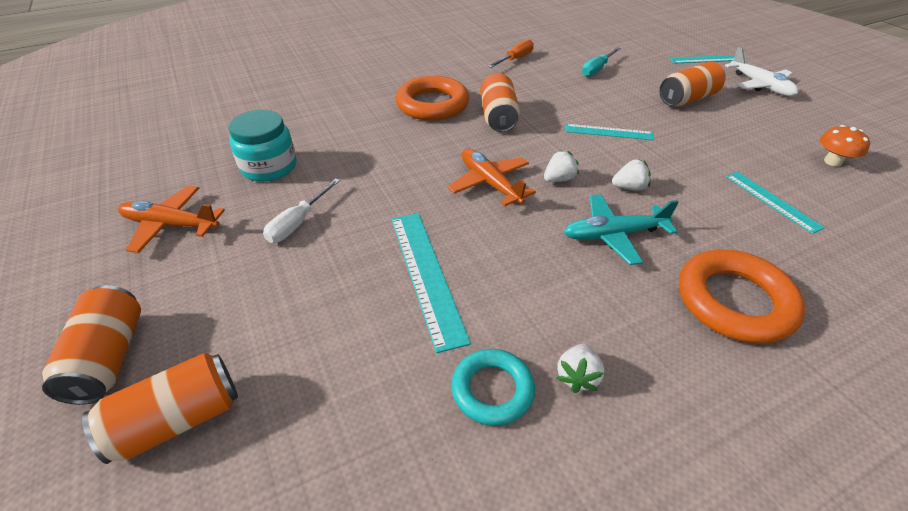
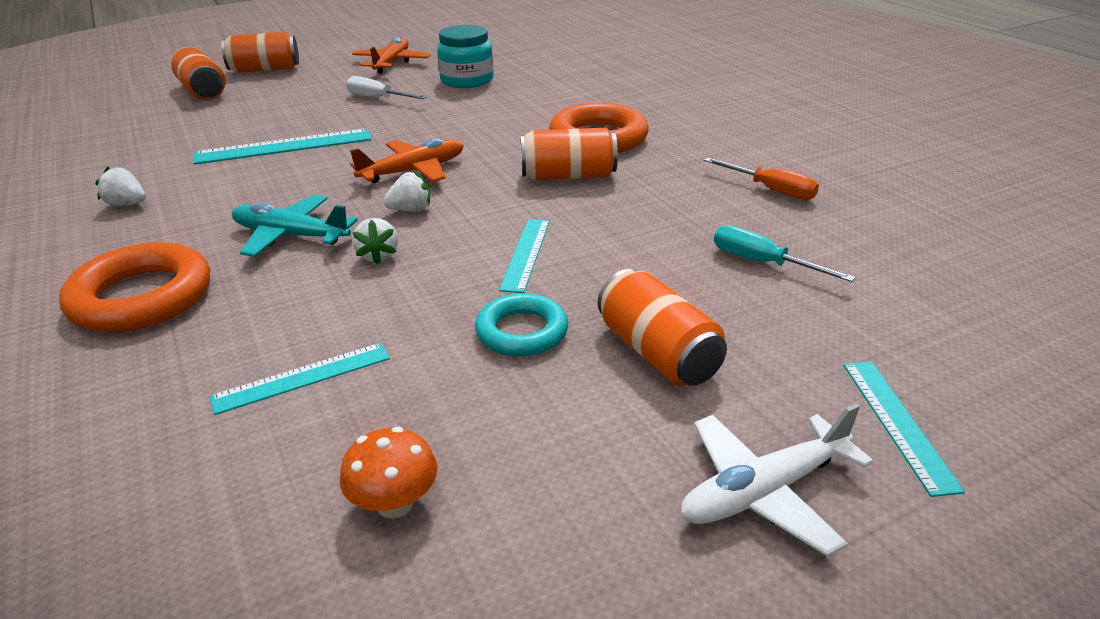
camera: 90 degrees right, 10 degrees down
(492, 390) = (144, 172): turquoise ring -> turquoise ring (522, 332)
(558, 179) = (411, 210): white strawberry -> white strawberry turned 75 degrees counterclockwise
(614, 235) = (290, 236): turquoise plane -> turquoise plane turned 60 degrees counterclockwise

